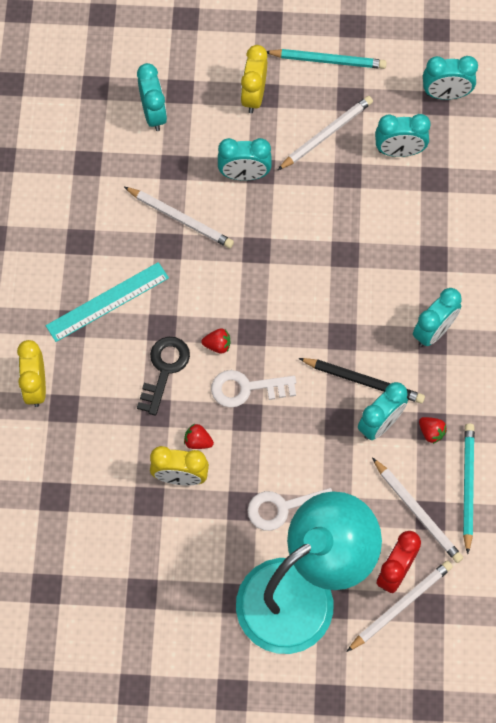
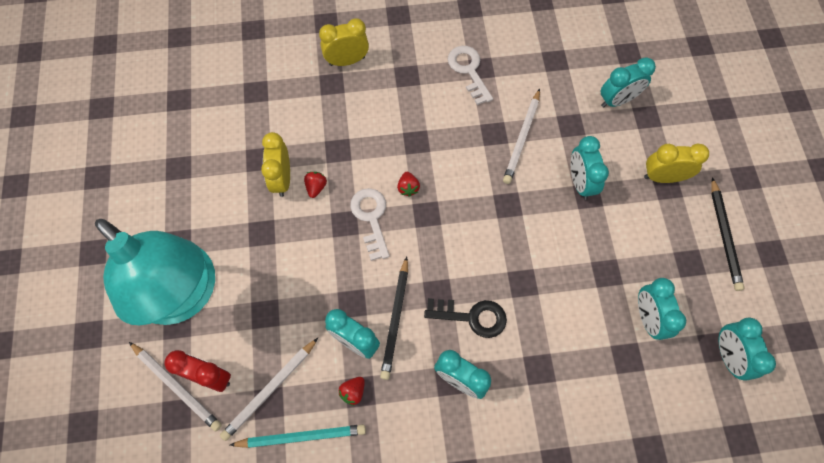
camera: 80 degrees right, 0 degrees up
(107, 301) = (431, 97): turquoise ruler -> none
(164, 370) = (377, 150): black key -> black key (471, 317)
(284, 508) = (262, 267): white key -> white key (469, 71)
(326, 134) = (644, 246): white pencil -> none
(328, 60) = (724, 236): turquoise pencil -> black pencil

